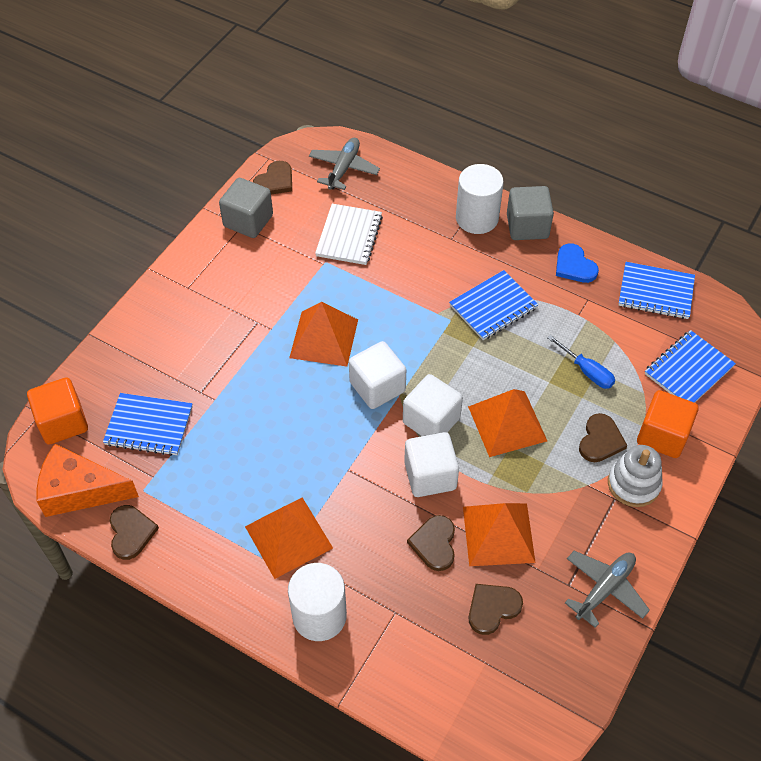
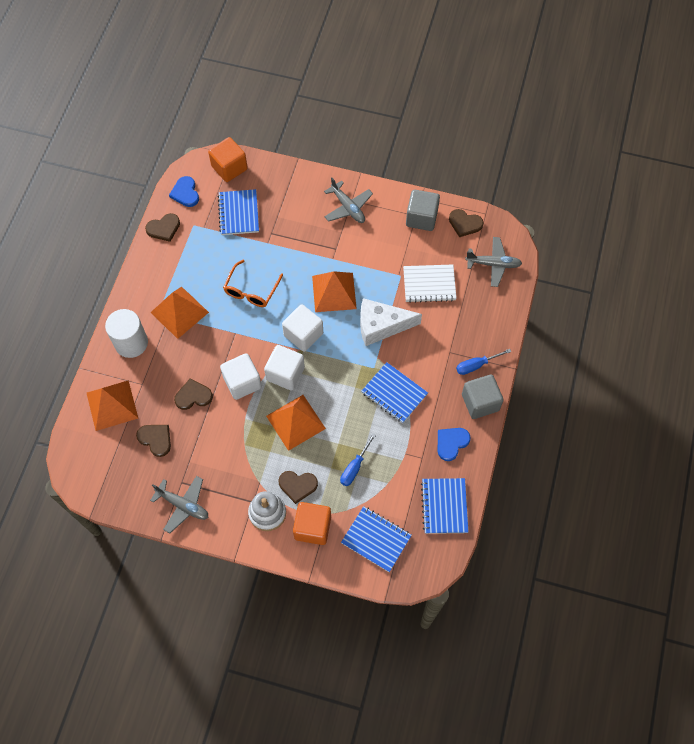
camera: 75 degrees right, 10 degrees up
(80, 490) = (185, 193): orange cheese -> blue heart
(197, 294) = (348, 207): none -> grey plane
(285, 435) = (251, 290): none -> orange glasses
(392, 298) = (381, 326): none -> white cheese
(477, 218) = (476, 365): white cylinder -> blue screwdriver
(498, 534) = (208, 433): orange pyramid -> orange pyramid (112, 405)

